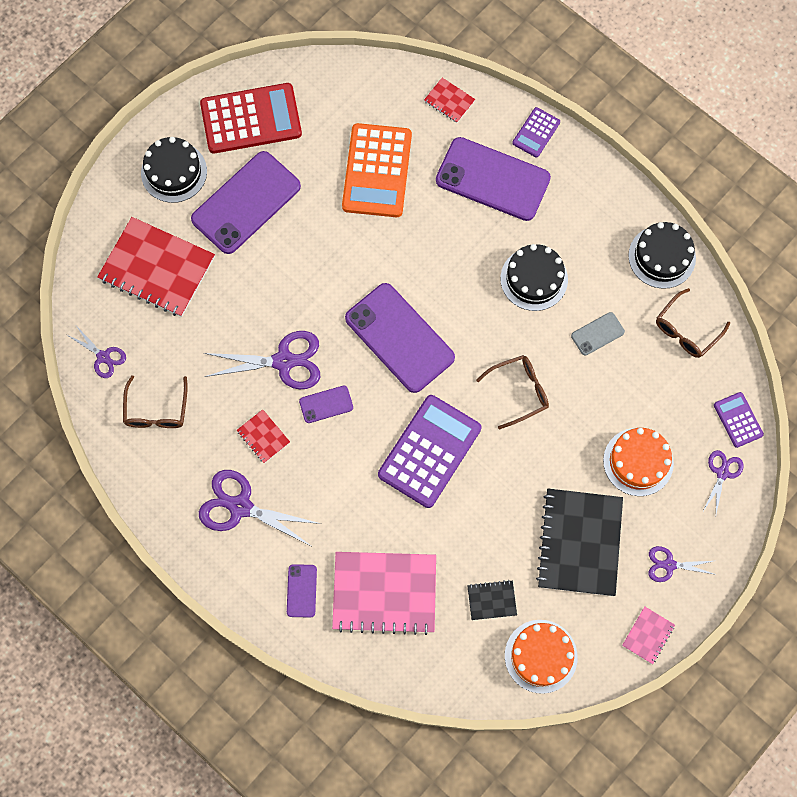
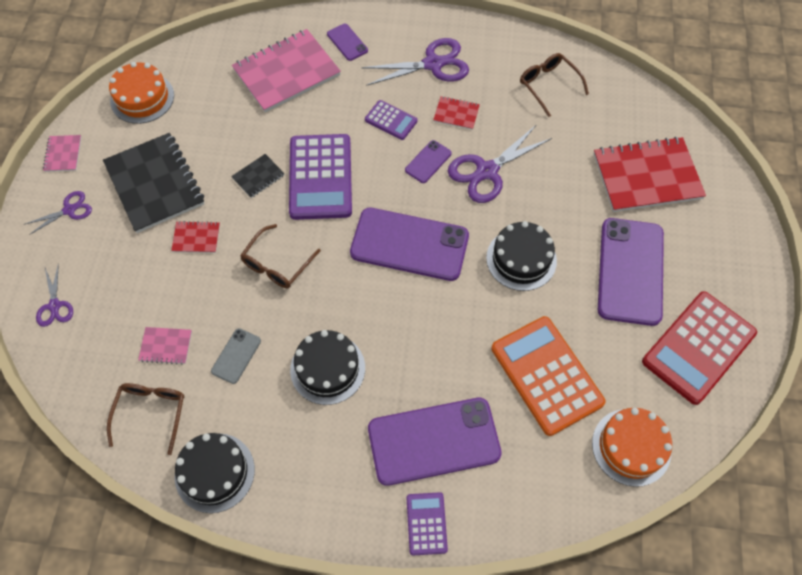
camera: 145 degrees right, 10 degrees down
(103, 357) = (620, 95): purple scissors -> none
(174, 172) = (712, 257): black cake -> black cake (521, 259)
(449, 101) = (538, 497): red notebook -> red notebook (196, 238)
(491, 600) = (202, 110): black notebook -> black notebook (258, 177)
(638, 461) = (137, 271): orange cake -> orange cake (631, 447)
(648, 377) = (166, 346): none -> pink notebook
(738, 420) = (60, 360): purple calculator -> purple calculator (391, 120)

